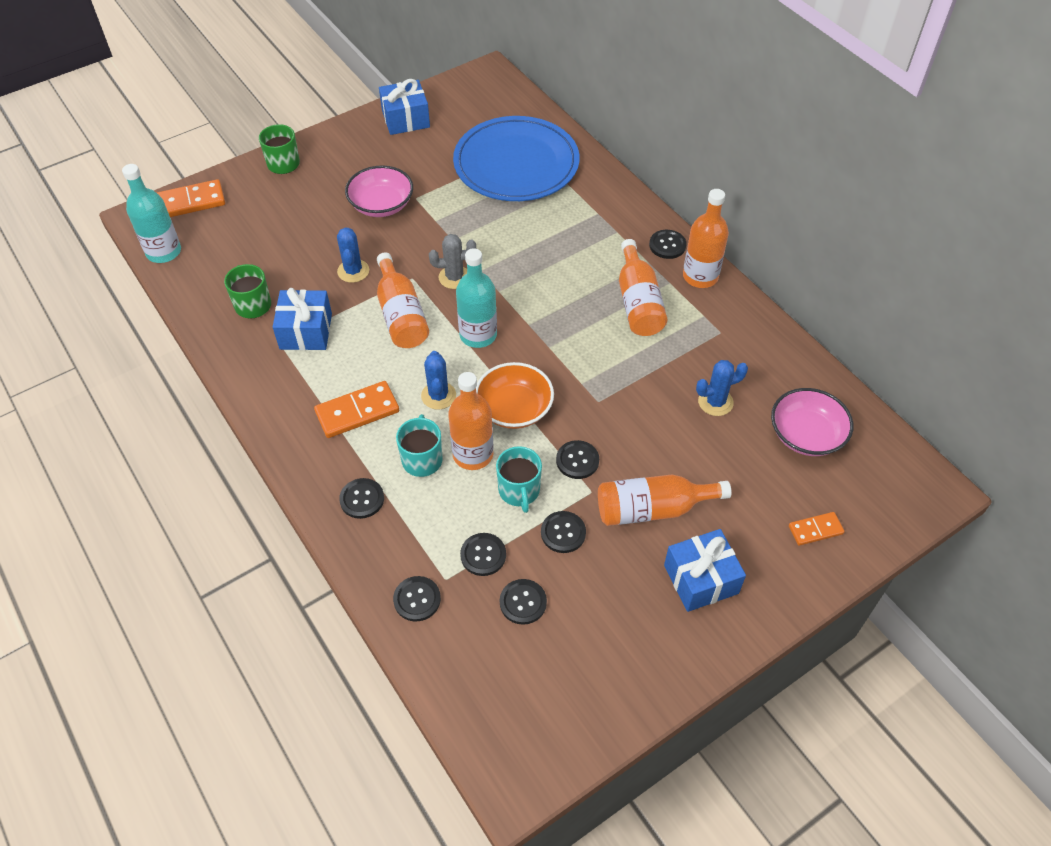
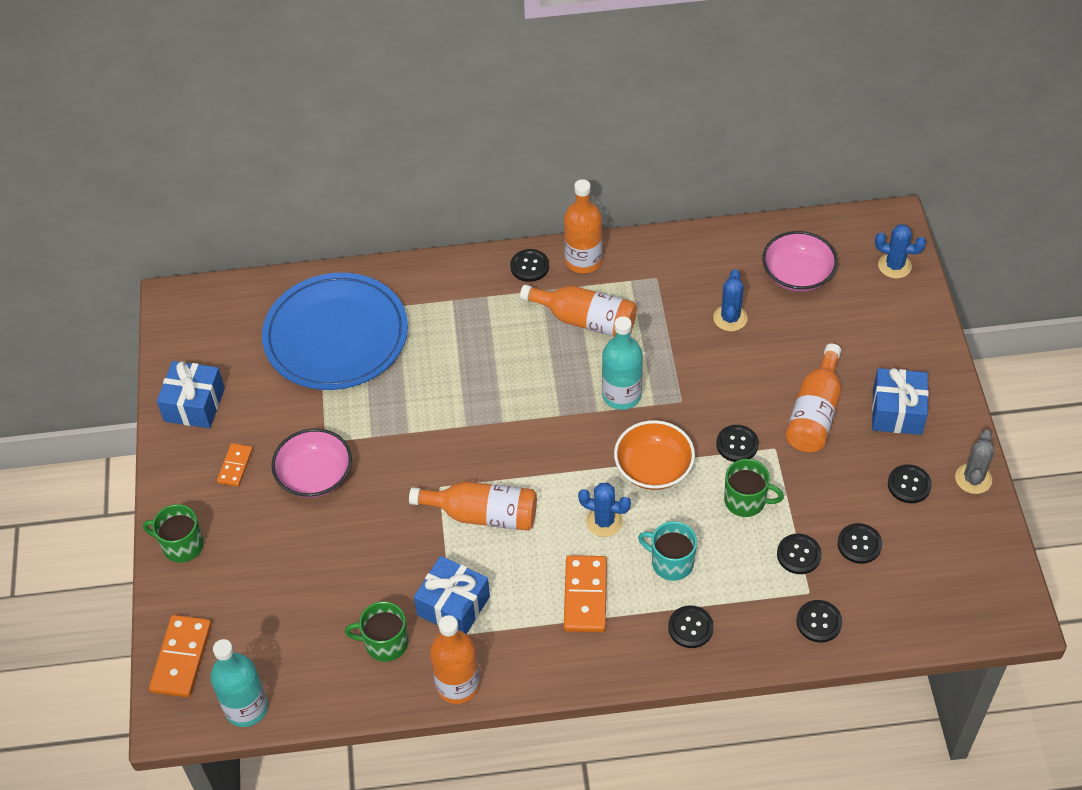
camera: 60 degrees left, 0 degrees up
(353, 271) = (395, 535): blue cactus -> blue cactus (894, 266)
(454, 277) = (461, 451): grey cactus -> grey cactus (973, 479)
(473, 454) = (687, 520): orange bottle -> orange bottle (457, 685)
(478, 335) = (548, 460): turquoise bottle -> turquoise bottle (621, 395)
(519, 490) = (746, 501): turquoise mug -> green mug
(563, 533) = (806, 487): black button -> black button (909, 485)
(815, 530) = (889, 315): orange domino -> orange domino (235, 466)

